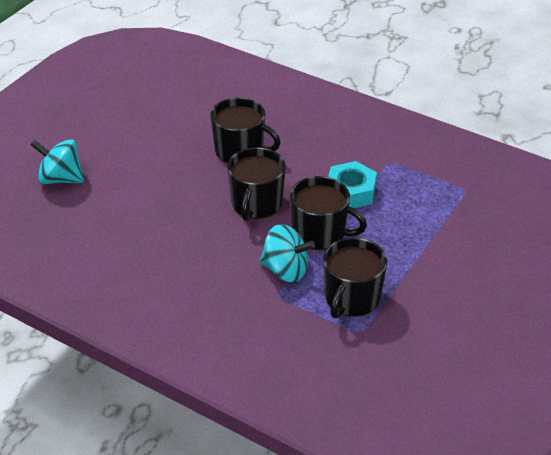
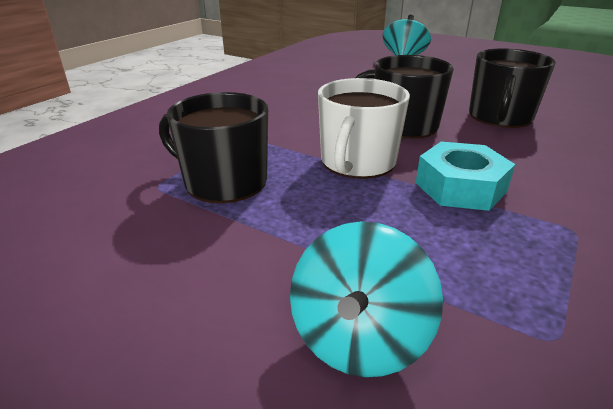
camera: 90 degrees right, 10 degrees down
(285, 270) = (284, 141): turquoise spinning top -> turquoise spinning top (359, 338)
(320, 233) = (357, 162): black mug -> white mug

